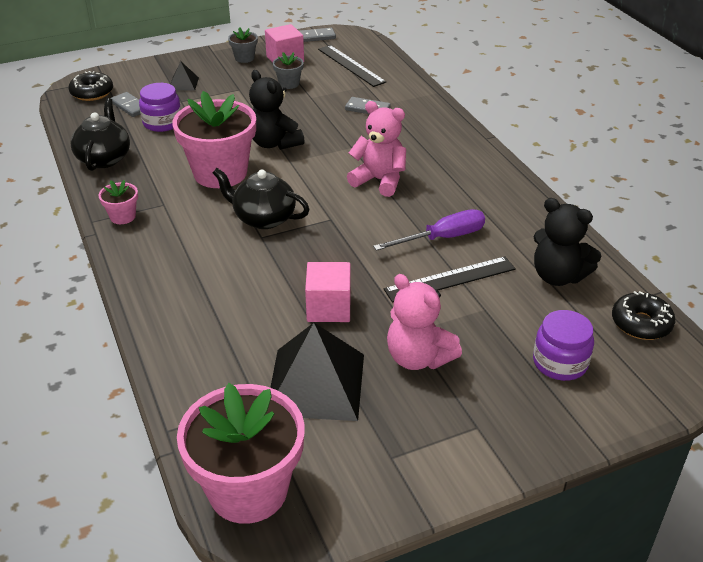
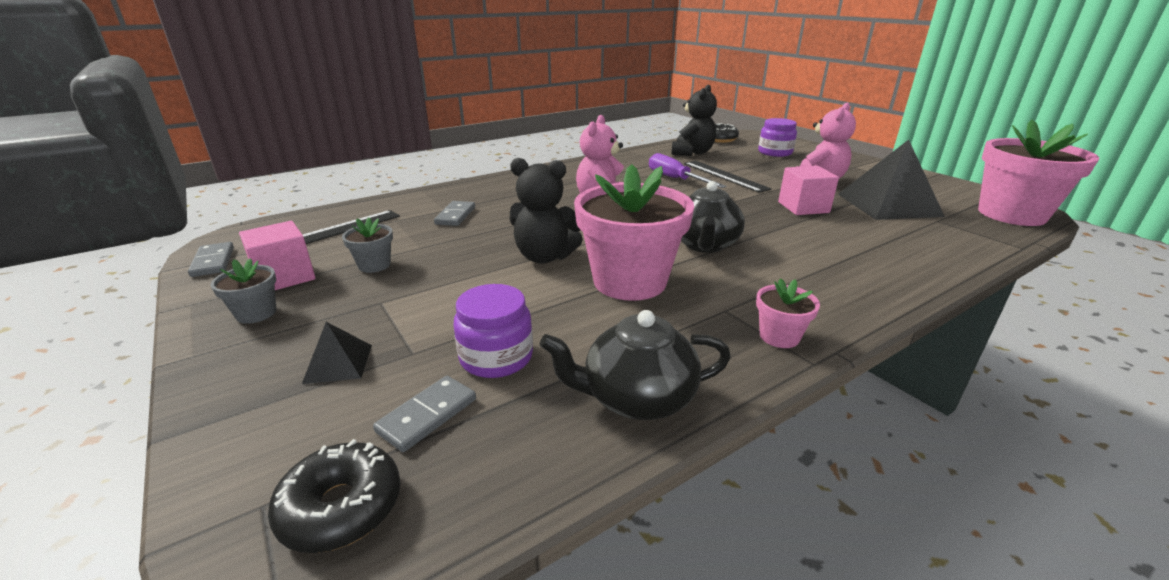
camera: 100 degrees left, 10 degrees down
(274, 143) = (545, 257): black teddy bear -> black teddy bear turned 60 degrees clockwise

